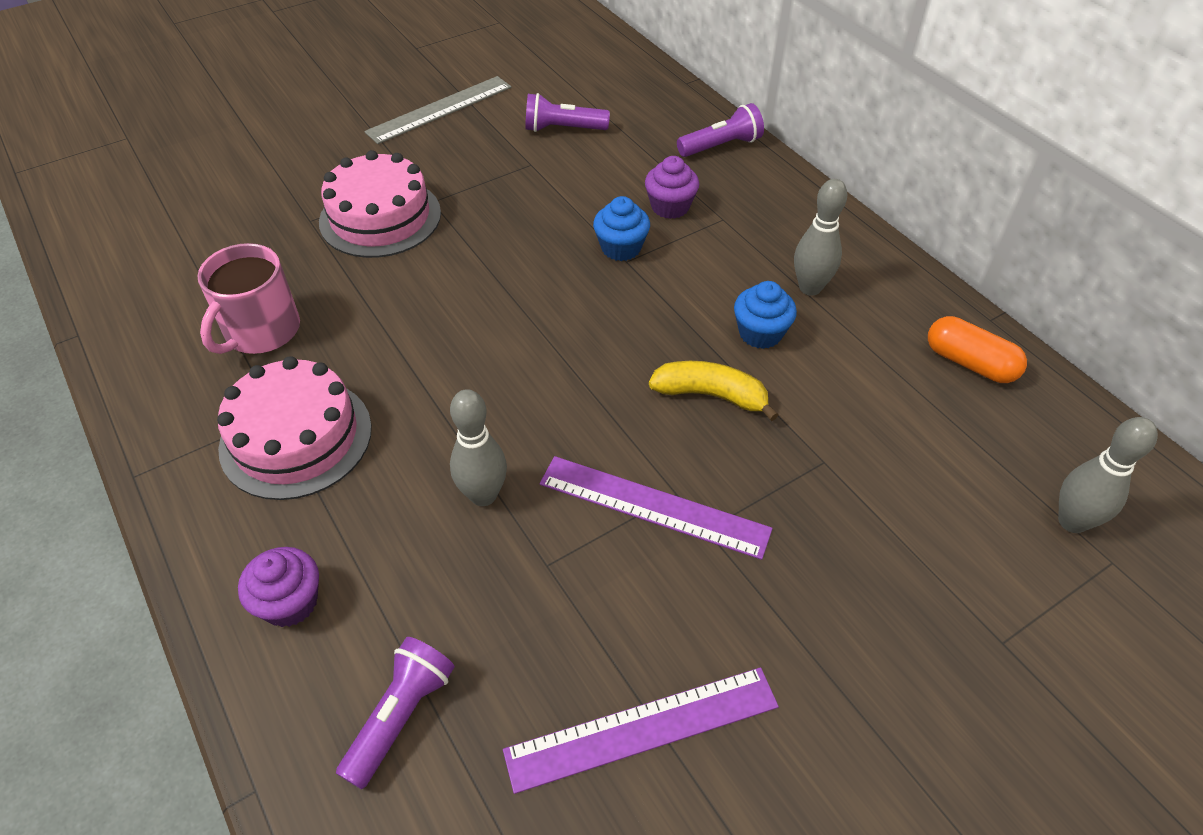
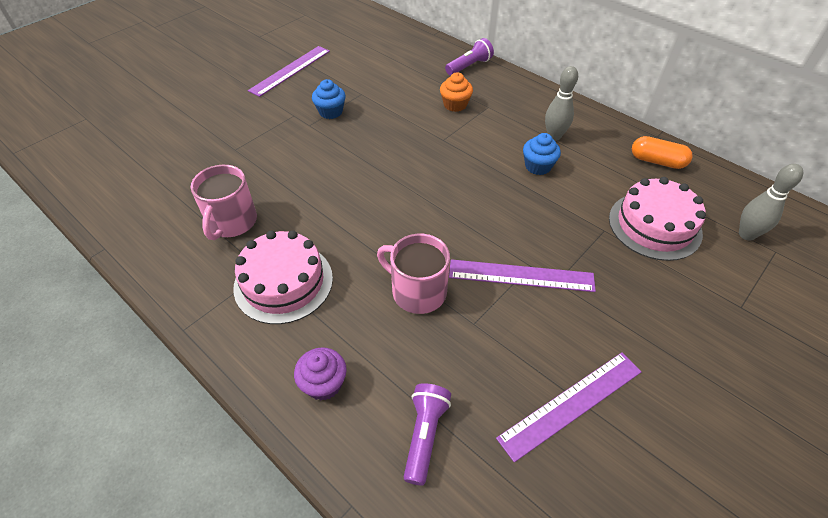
camera: 15 degrees left, 0 degrees up
(380, 217) = (280, 140): pink cake -> pink cake (654, 225)
(439, 109) = (290, 70): grey ruler -> purple ruler
(483, 495) = (417, 291): grey bowling pin -> pink mug
(563, 129) = (372, 70): purple flashlight -> none
(621, 248) = (437, 133): blue cupcake -> blue cupcake (330, 112)
(670, 207) = (455, 105): purple cupcake -> orange cupcake
(711, 395) = (525, 206): yellow banana -> none

